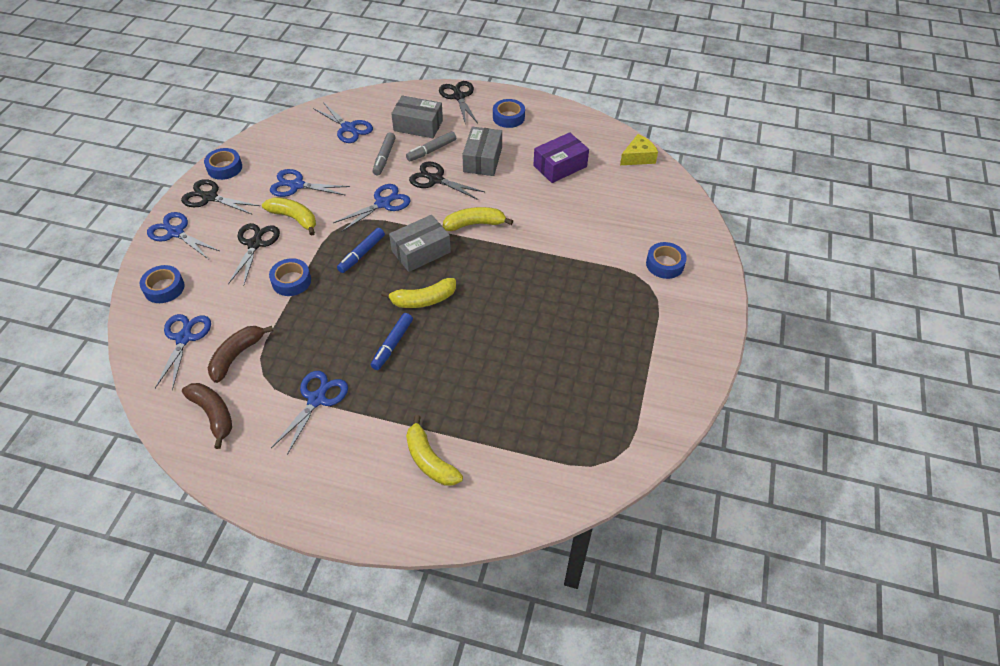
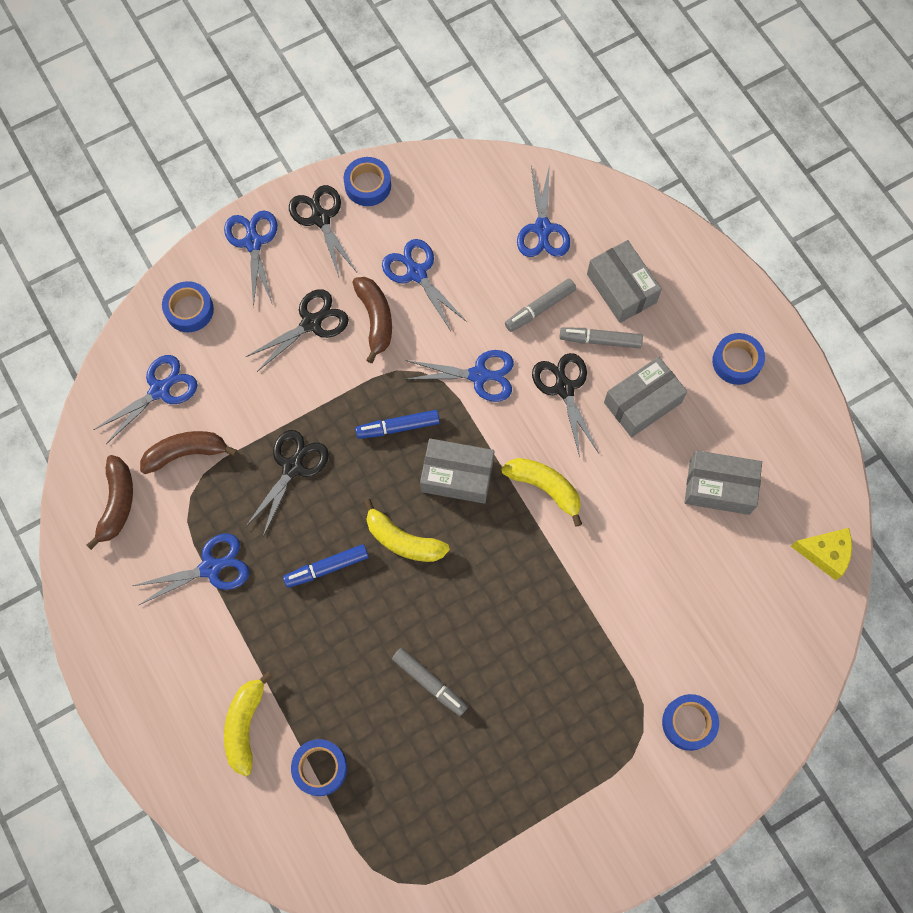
camera: 45 degrees right, 20 degrees up
(291, 281) = (304, 403): blue tape -> blue tape (320, 768)
(294, 218) = (375, 319): yellow banana -> brown banana
(459, 97) = (711, 279): black scissors -> black scissors (292, 467)
(515, 351) = (429, 682): none -> grey marker
(560, 166) = (719, 487): purple box -> grey box

